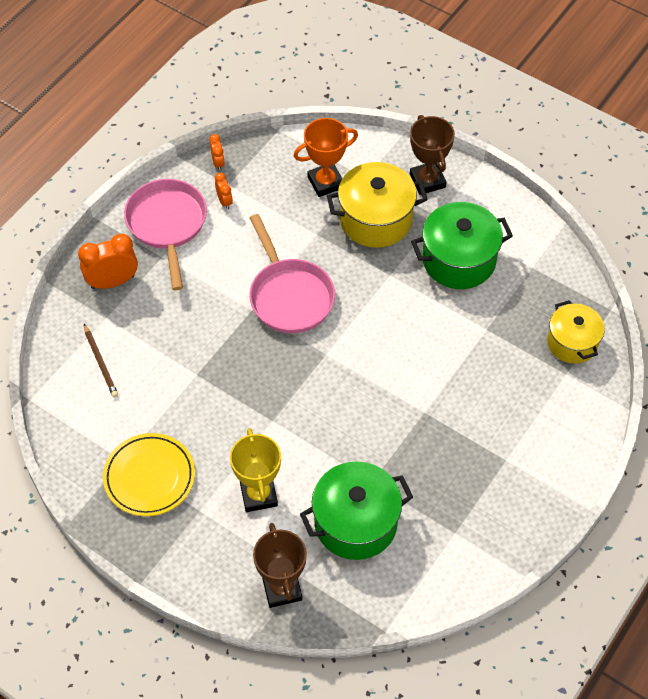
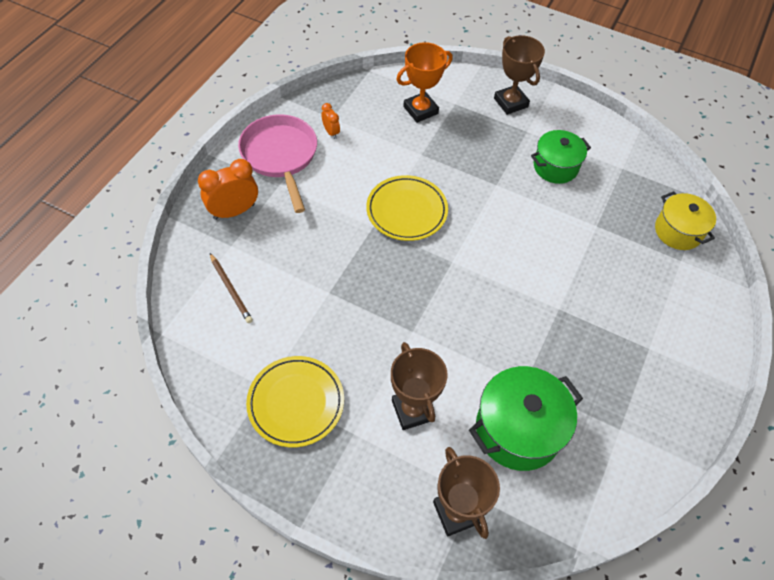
camera: 10 degrees left, 0 degrees up
(218, 163) = (320, 100): orange clock -> none
(258, 495) = (412, 410): yellow trophy -> brown trophy
(289, 296) = (406, 211): pink pan -> yellow plate
(375, 219) = (472, 138): yellow pot -> none
(458, 260) = (555, 167): green pot -> green pot, size x0.66

